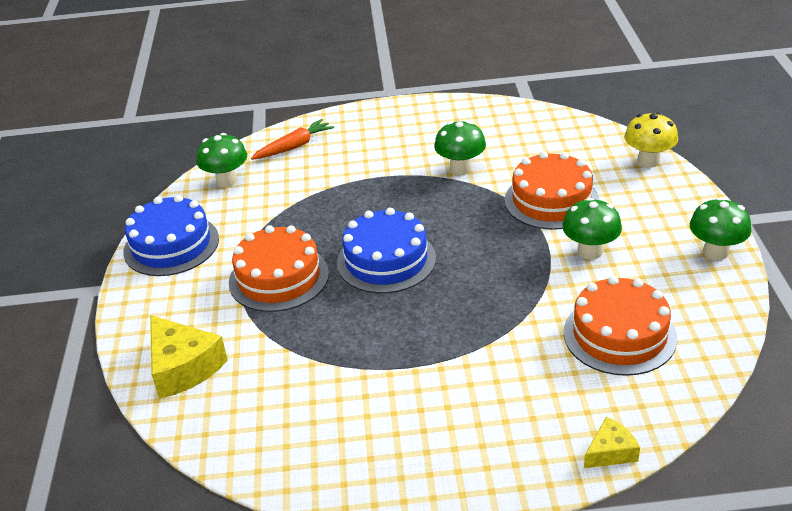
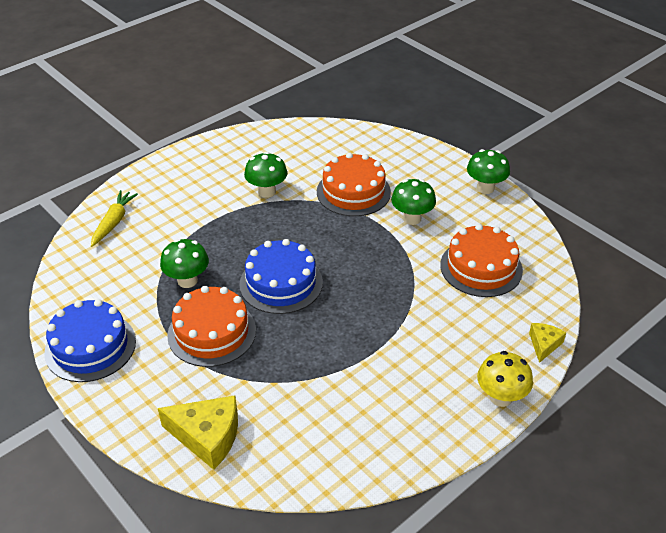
camera: 40 degrees left, 5 degrees up
(226, 181) = (83, 273): green mushroom -> green mushroom (187, 281)
(294, 146) = (114, 222): orange carrot -> yellow carrot
(648, 161) = (389, 140): yellow mushroom -> yellow mushroom (500, 397)

